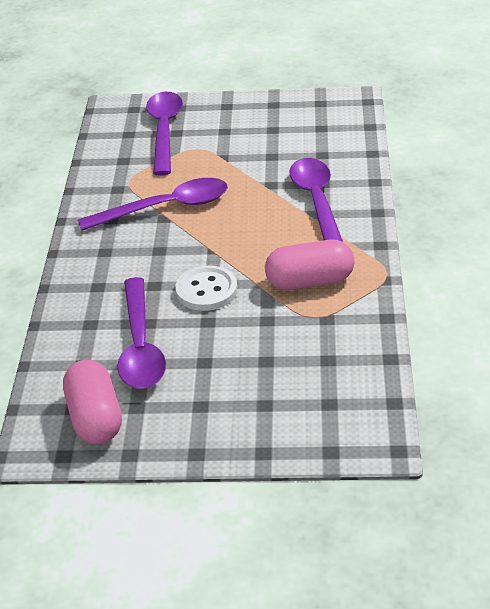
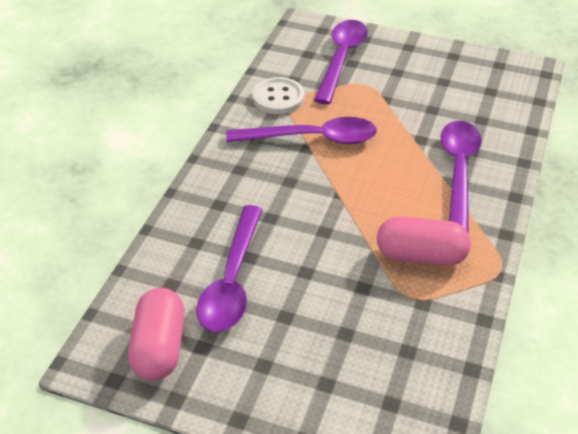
camera: 15 degrees right, 5 degrees up
(206, 290) = (317, 237): white button -> white button (278, 98)

